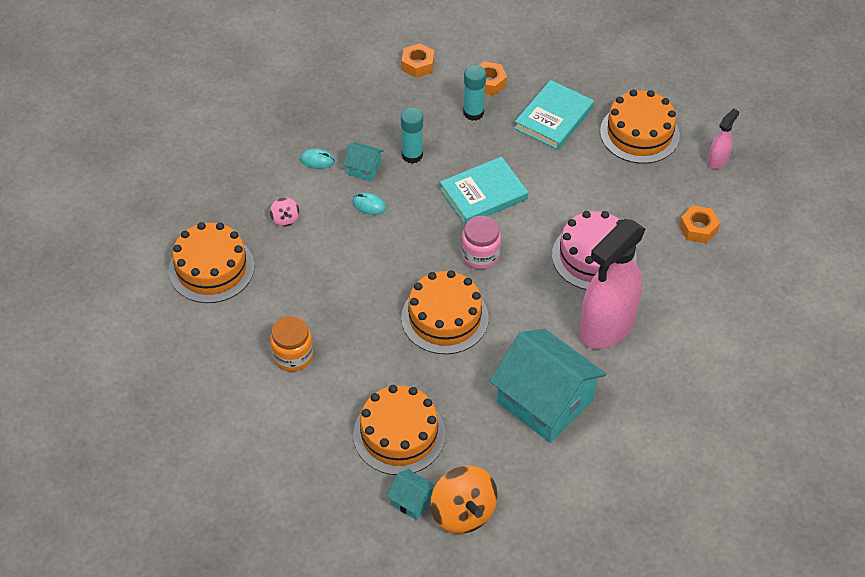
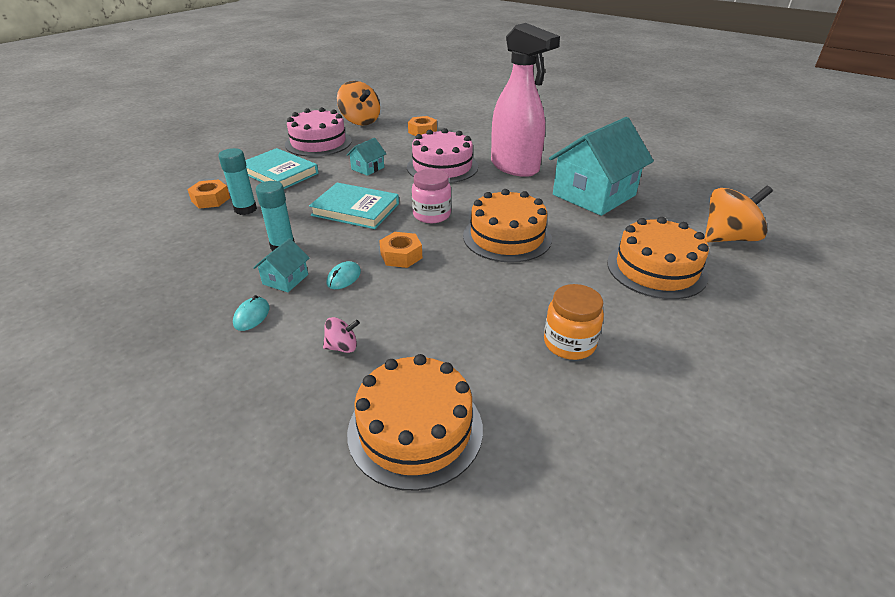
camera: 85 degrees left, 15 degrees down
(412, 501) = (731, 264): turquoise house -> turquoise house (367, 168)
(418, 65) = (149, 237): orange nut -> orange nut (401, 256)
(483, 194) = (355, 209): turquoise book -> turquoise book turned 45 degrees counterclockwise
(639, 133) = (318, 143): orange cake -> pink cake
(718, 161) = (360, 121): pink spray bottle -> orange spinning top

